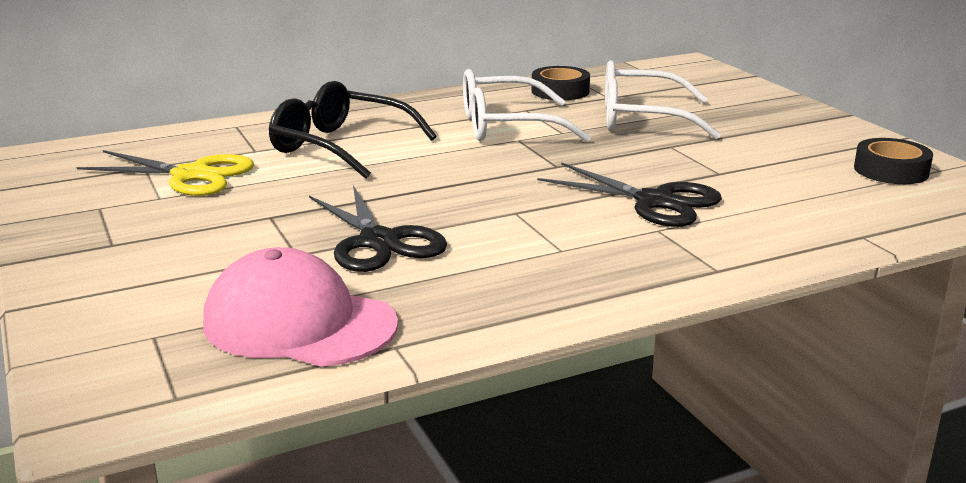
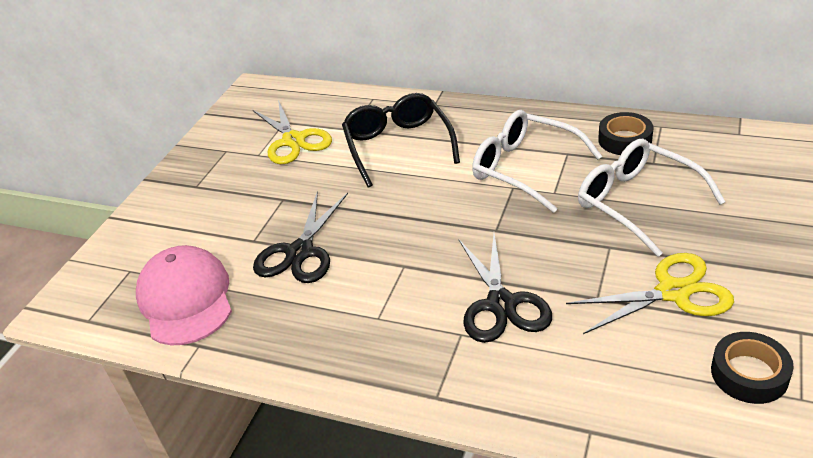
camera: 50 degrees right, 15 degrees up
(765, 152) = (673, 292): none -> yellow scissors

